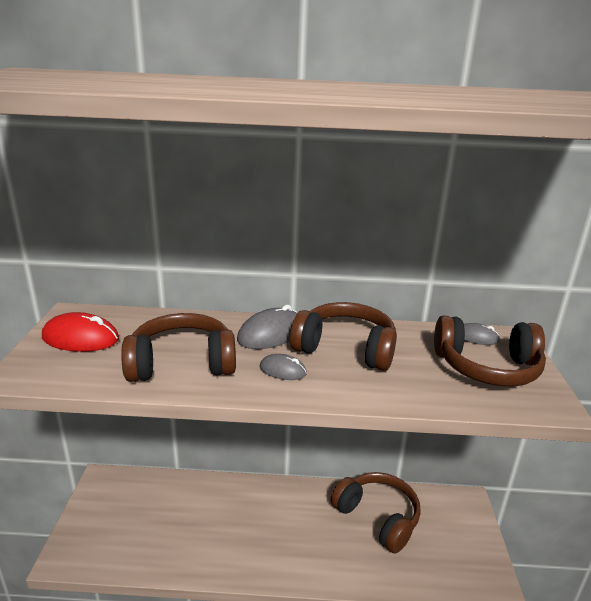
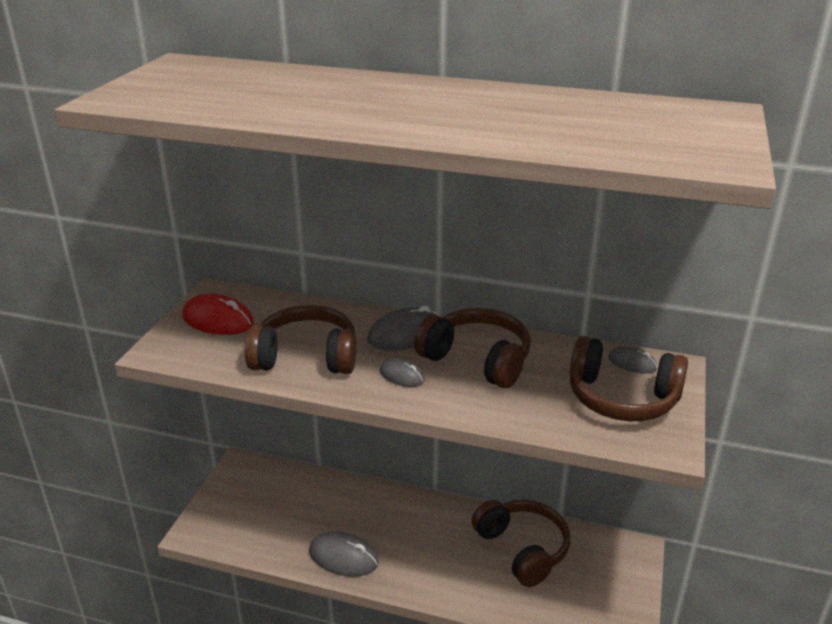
camera: 15 degrees right, 5 degrees up
(220, 555) = (343, 557): none -> grey mouse

